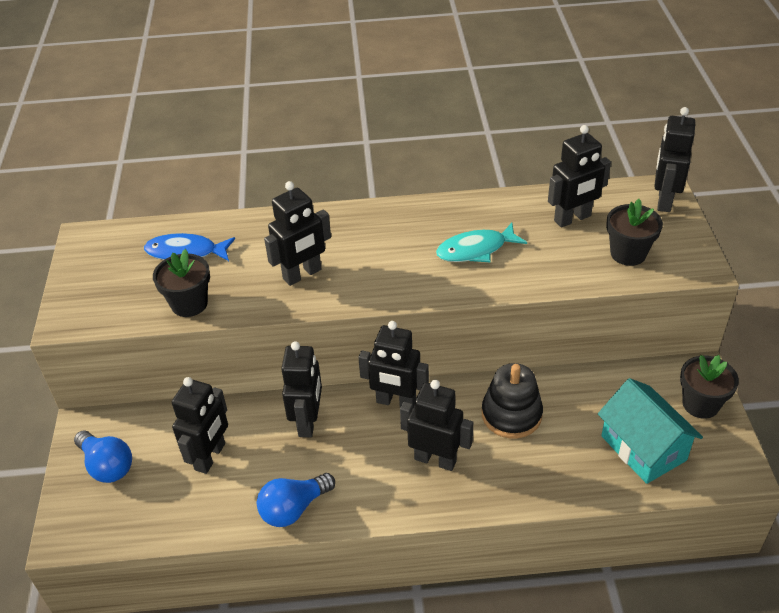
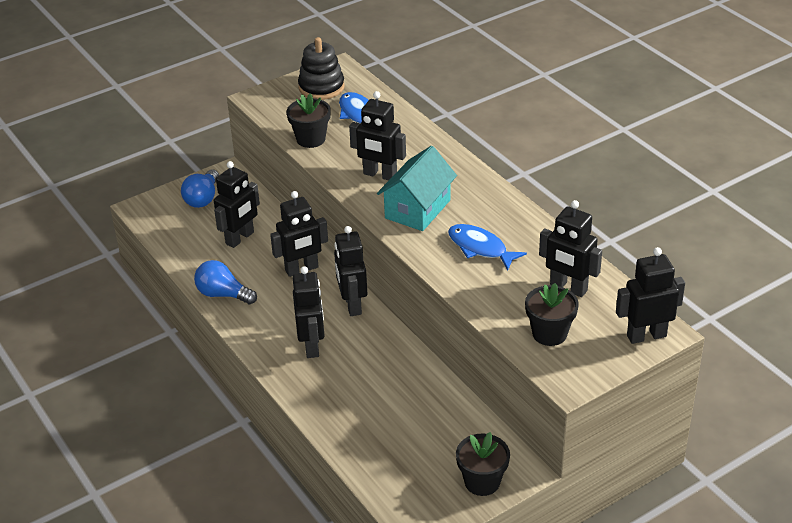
camera: 60 degrees right, 5 degrees down
(210, 457) = (240, 238): black robot -> black robot turned 45 degrees counterclockwise
(475, 250) = (480, 248): turquoise fish -> blue fish
(511, 414) = (385, 371): black stacking toy -> black stacking toy (321, 87)
(643, 448) = (405, 459): turquoise house -> turquoise house (417, 209)

